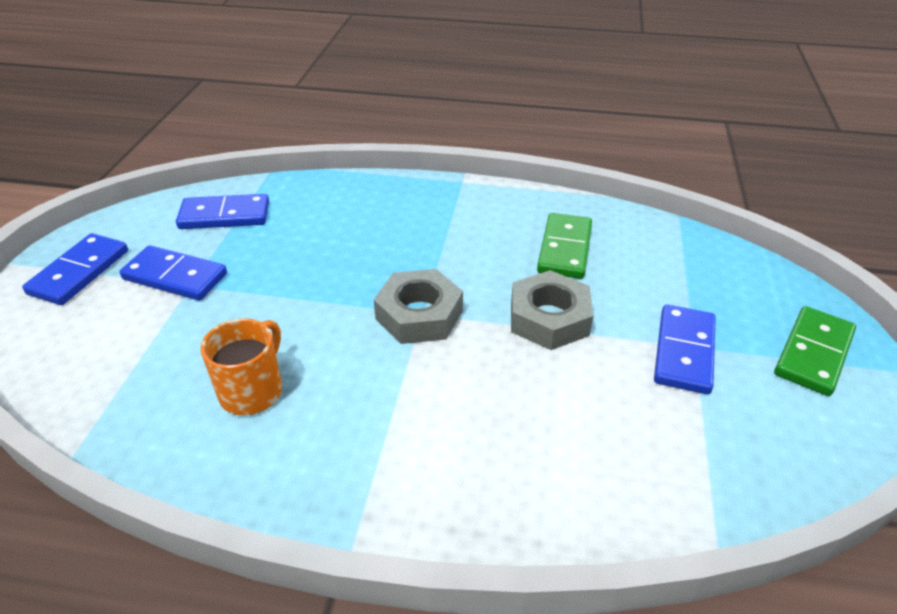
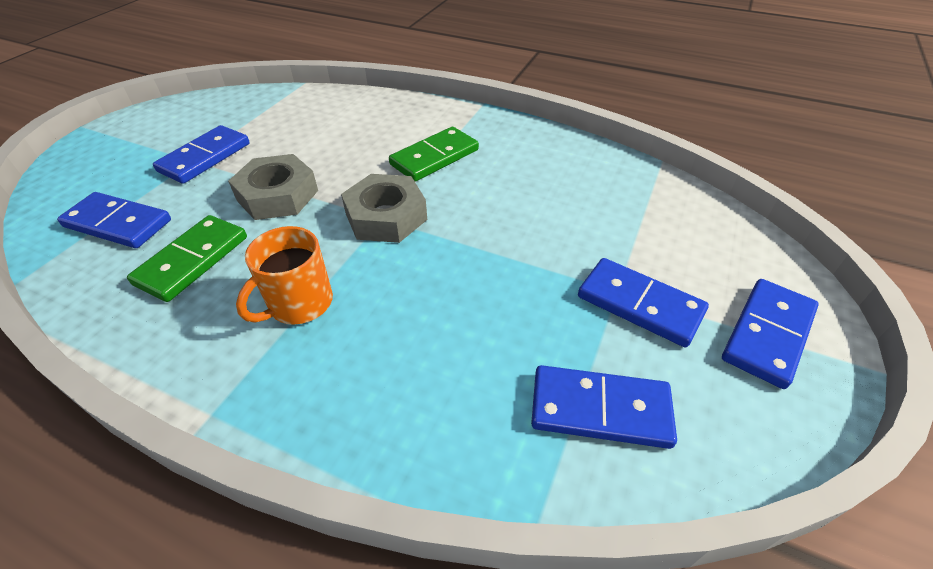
camera: 165 degrees left, 5 degrees up
(253, 391) = (538, 181): orange mug -> orange mug (299, 304)
(669, 265) = (118, 224): none -> blue domino
(813, 353) = (121, 143): green domino -> green domino (434, 157)

